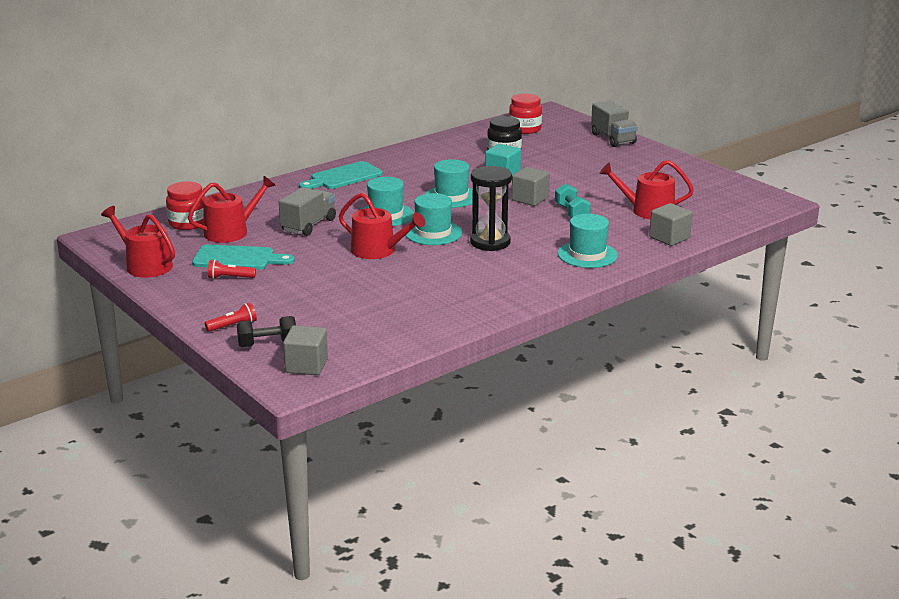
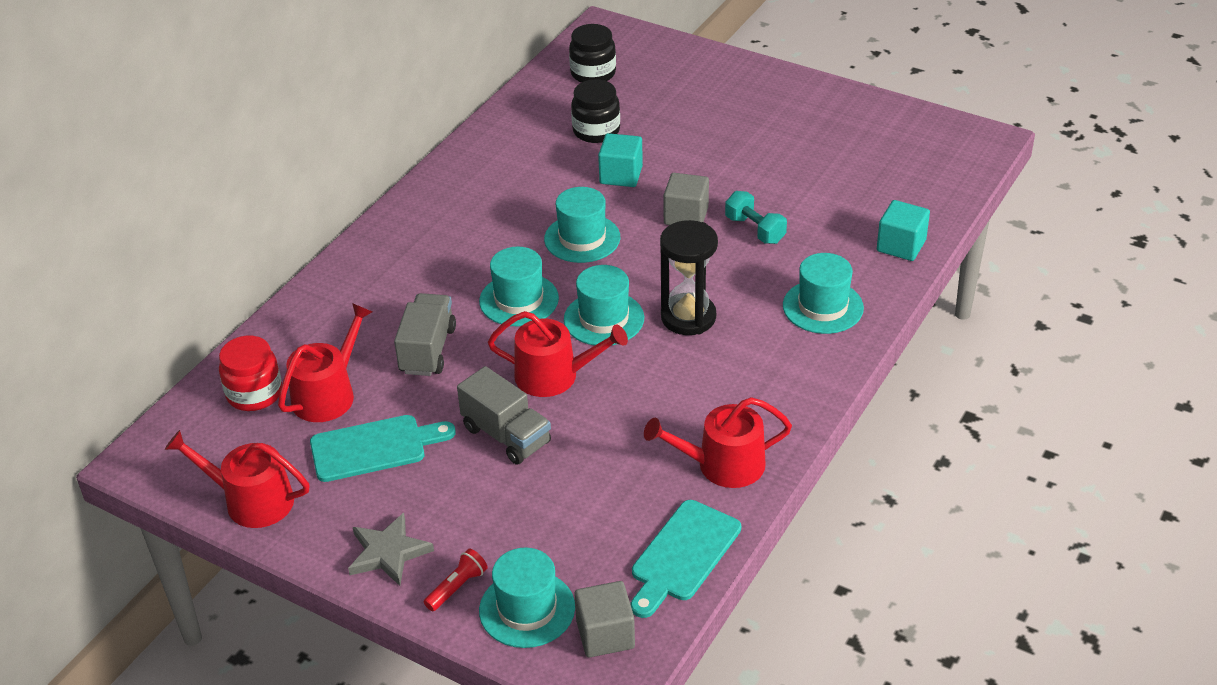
camera: 20 degrees left, 15 degrees up
(205, 303) = (388, 552): none -> grey star
(229, 278) = (388, 491): red flashlight -> none
(267, 344) = (527, 609): black dumbbell -> turquoise hat
(343, 177) = (411, 236): turquoise cutting board -> turquoise cutting board (683, 555)
(525, 129) = (593, 73): red jar -> black jar
(613, 139) = (717, 66): grey truck -> grey truck (506, 435)
(647, 210) = (843, 199): red watering can -> red watering can (722, 465)
(669, 238) = (901, 246): grey cube -> turquoise cube

